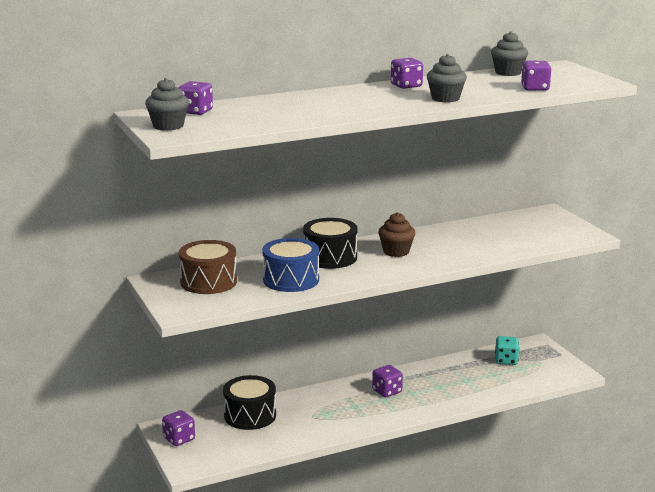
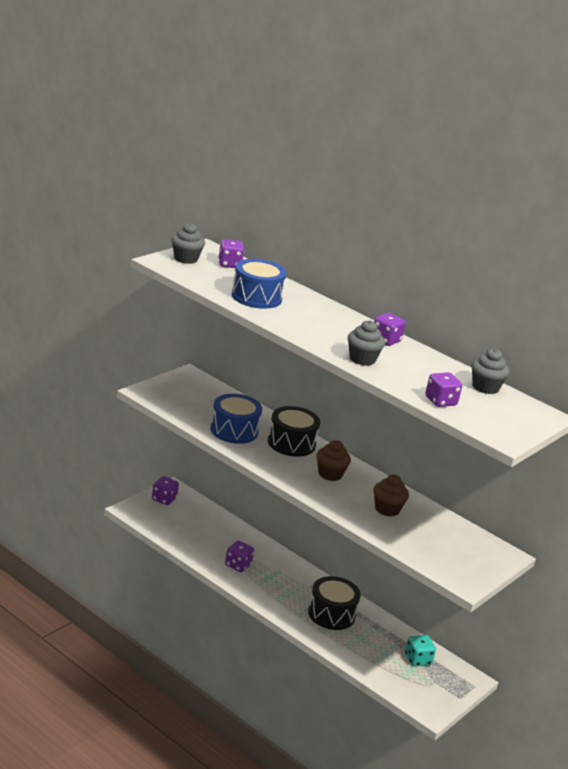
camera: 60 degrees right, 5 degrees up
(208, 282) = (203, 396): brown drum -> none
(250, 415) = (218, 526): black drum -> black drum (331, 614)
(287, 113) = (256, 297): none -> blue drum
(387, 391) = (306, 592): purple dice -> purple dice (238, 565)
(466, 240) = (387, 509): none -> brown cupcake

